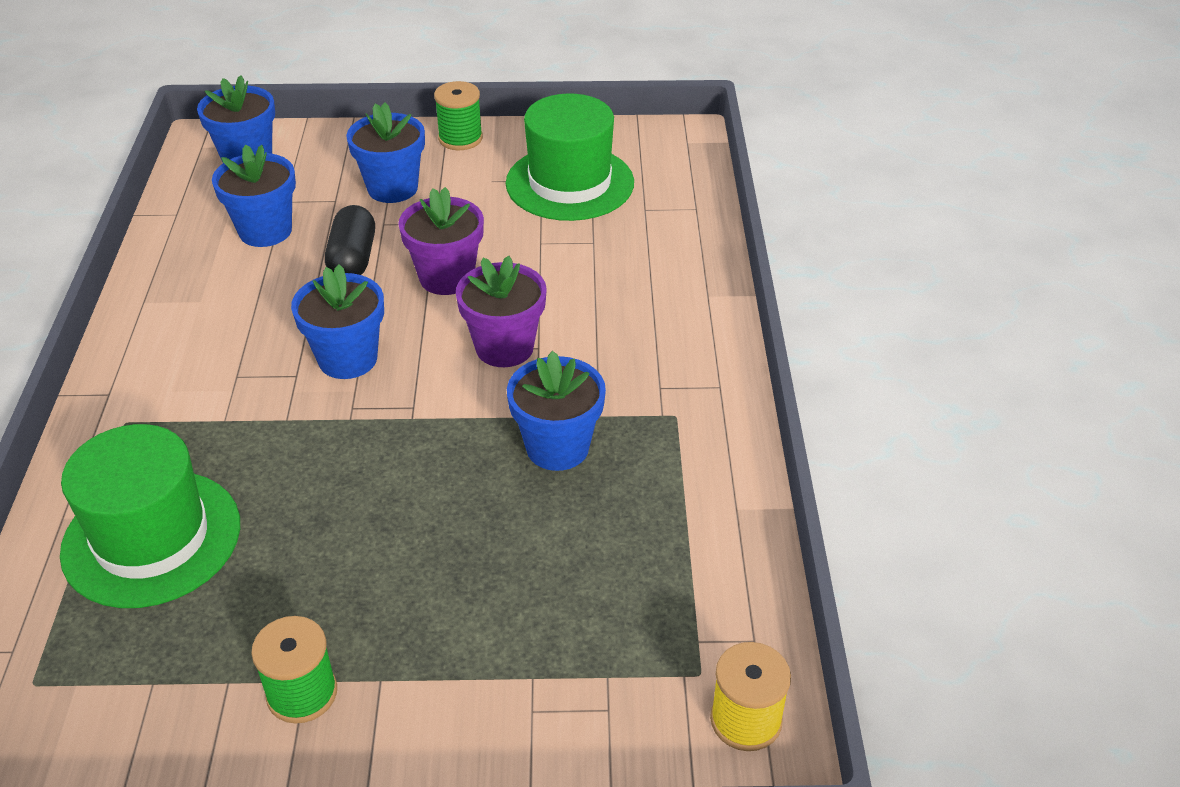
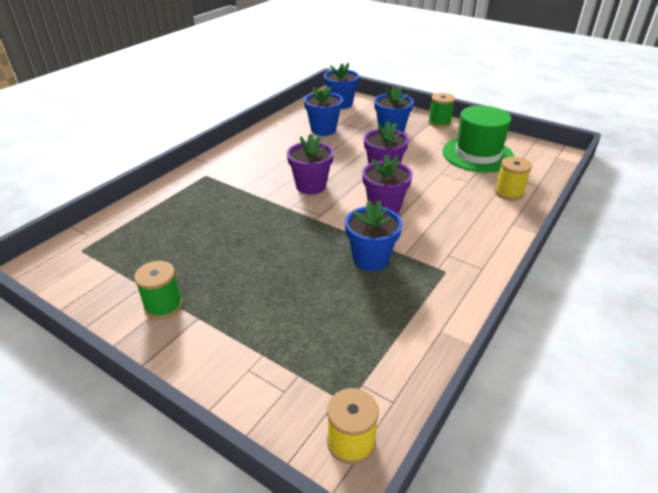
camera: 35 degrees right, 5 degrees down
(152, 538) = (172, 219): green hat -> none
(348, 359) = (311, 186): blue flower pot -> purple flower pot
(353, 259) = (349, 151): black capsule -> none
(665, 239) = (509, 193): none -> yellow spool

